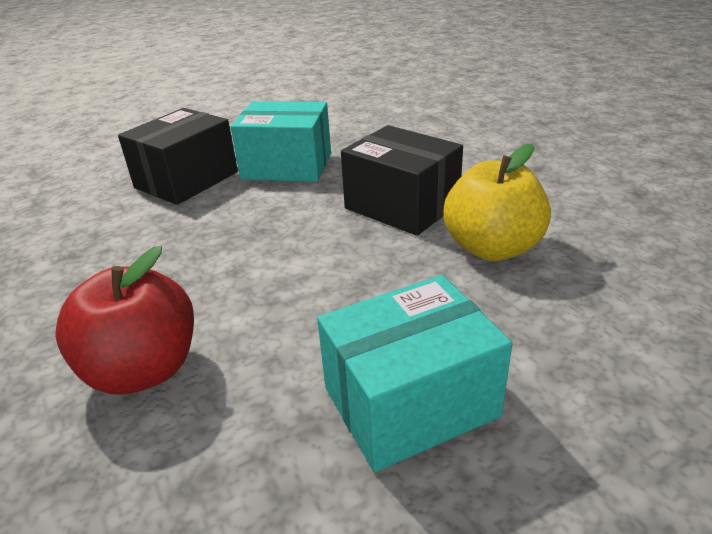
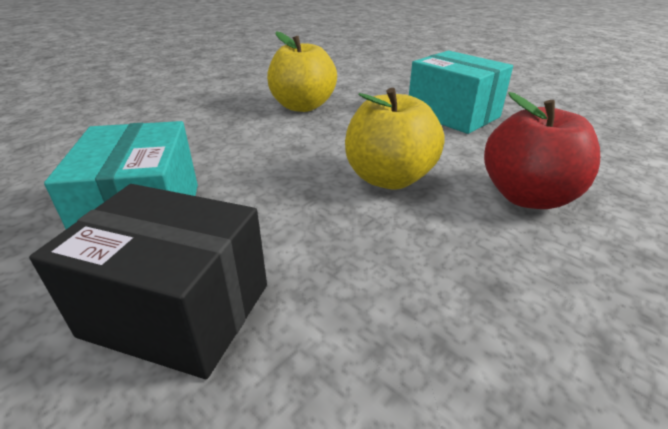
camera: 110 degrees left, 0 degrees up
(257, 279) = (389, 178): none -> yellow apple
(401, 206) = (249, 138): black box -> none

